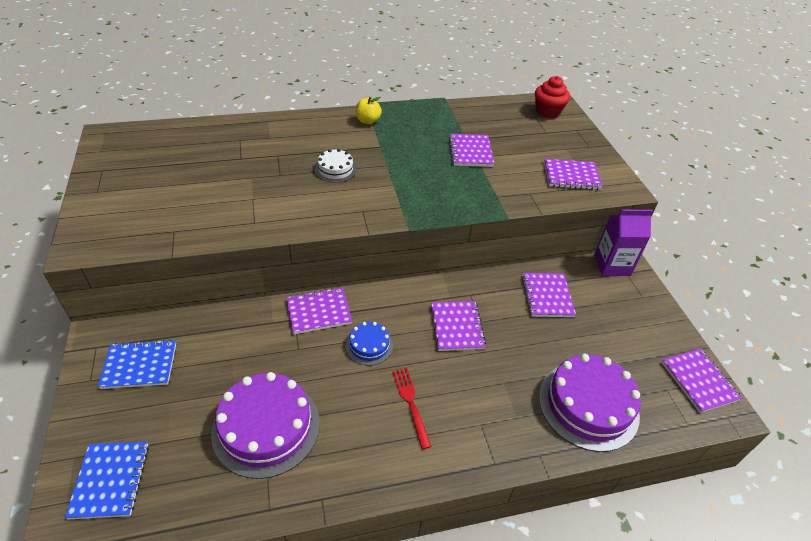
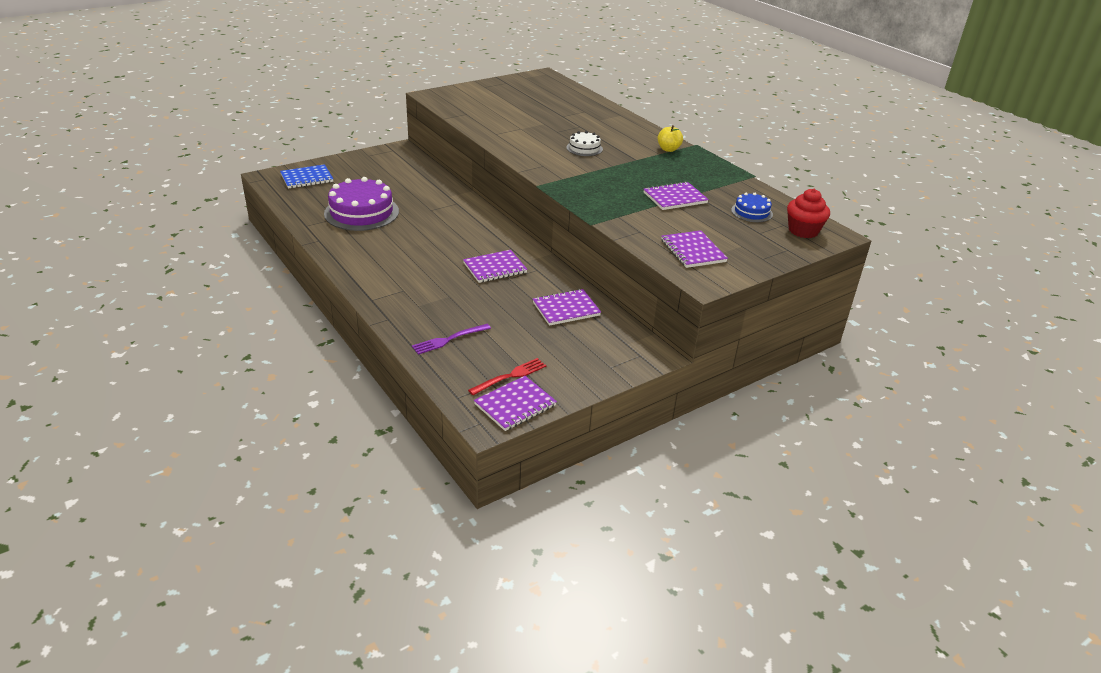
camera: 70 degrees right, 10 degrees down
(139, 365) = (386, 165): blue notebook -> none
(318, 312) = (470, 210): purple notebook -> none
(369, 345) = (450, 234): blue cake -> blue cake (751, 212)
(411, 403) = (407, 259): red fork -> red fork (510, 376)
(588, 405) = (449, 339): purple cake -> purple fork
(612, 265) = (644, 345): purple carton -> none

